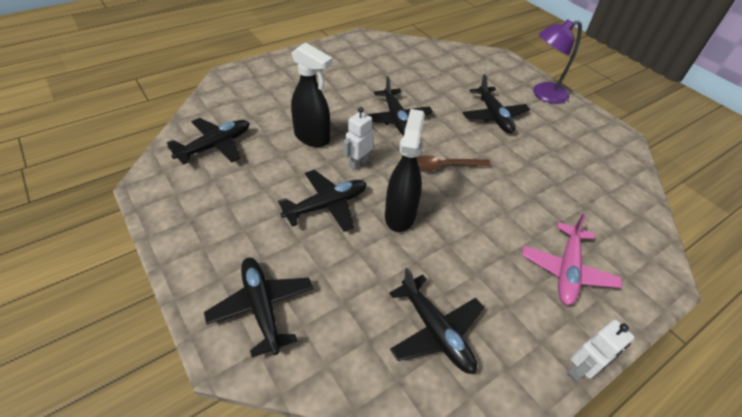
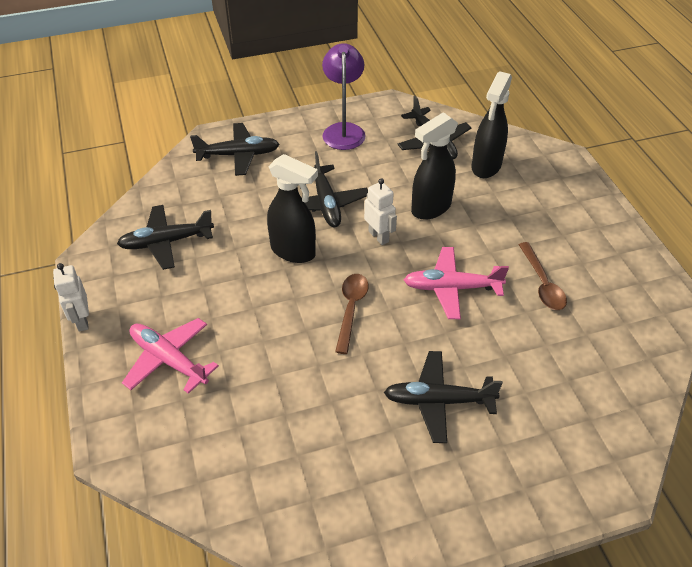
camera: 110 degrees right, 0 degrees up
(248, 112) = (486, 167): none -> black spray bottle
(372, 81) = (542, 284): none -> brown spoon
(396, 119) = (451, 288): black plane -> pink plane
(543, 94) = (485, 503): purple lamp -> purple lamp (343, 130)

